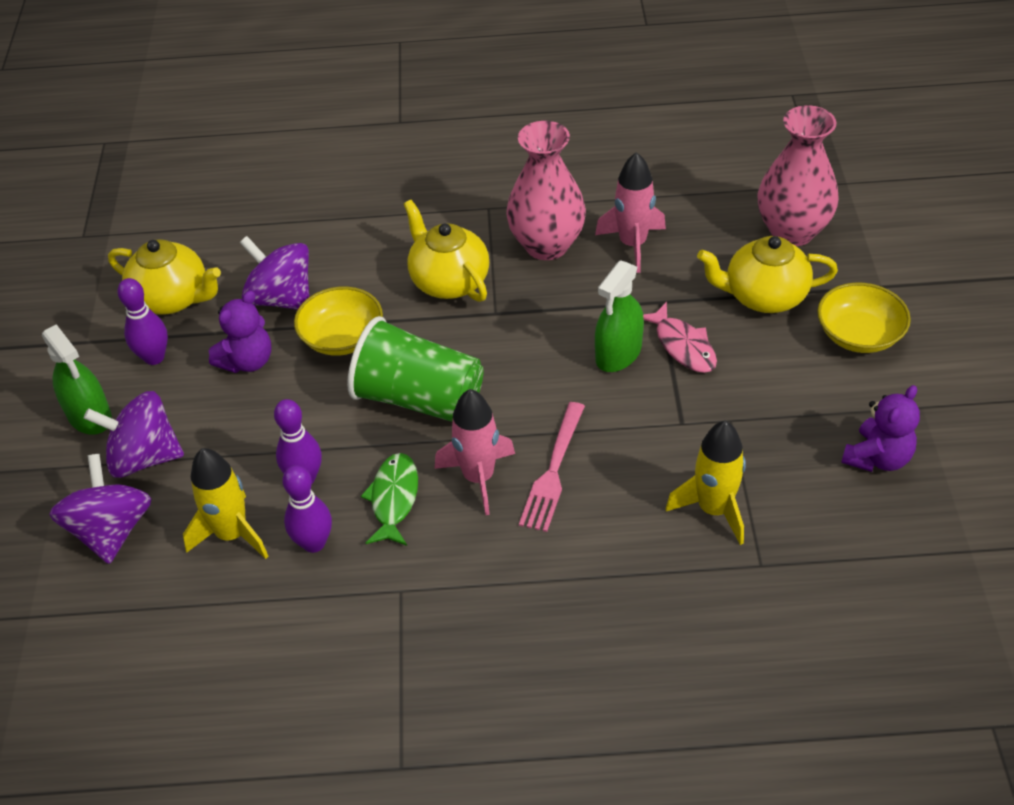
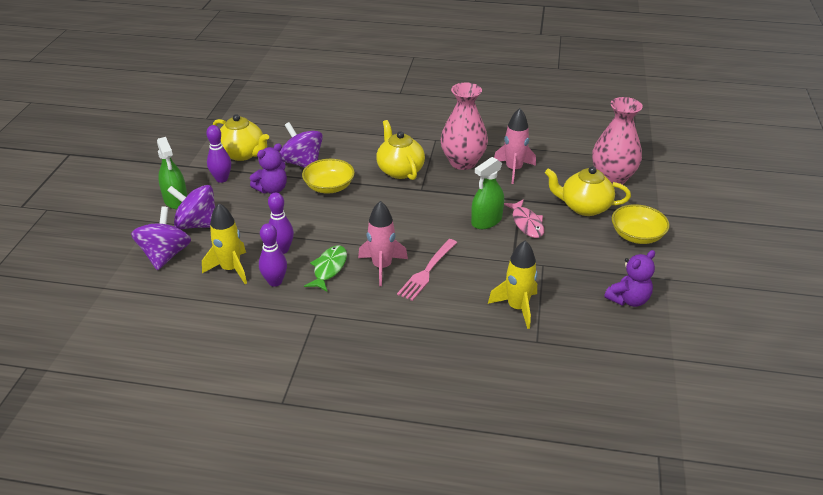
camera: 10 degrees right, 10 degrees down
(419, 398) = (362, 223): green cup -> none

